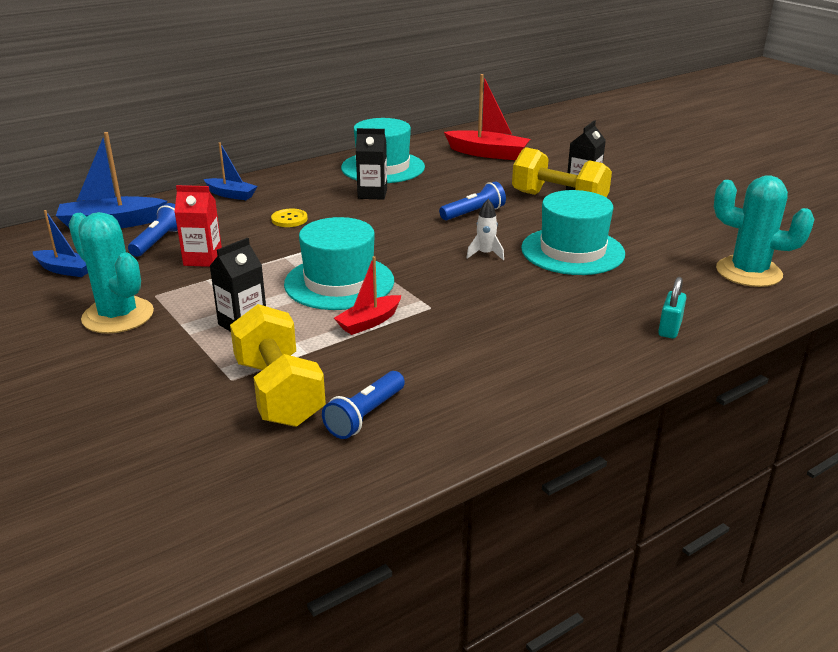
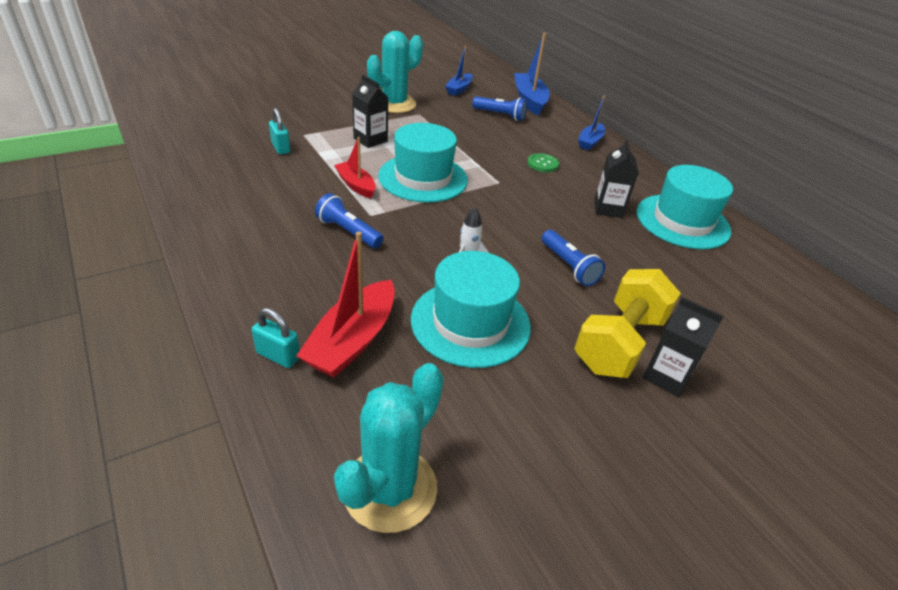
camera: 90 degrees right, 10 degrees up
(203, 259) = (470, 129): red carton -> none
(279, 392) = (280, 148): yellow dumbbell -> turquoise padlock
(289, 219) = (542, 164): yellow button -> green button
(365, 415) = (236, 174): blue flashlight -> blue flashlight (348, 232)
(487, 153) = (766, 306): red boat -> red boat (352, 340)

